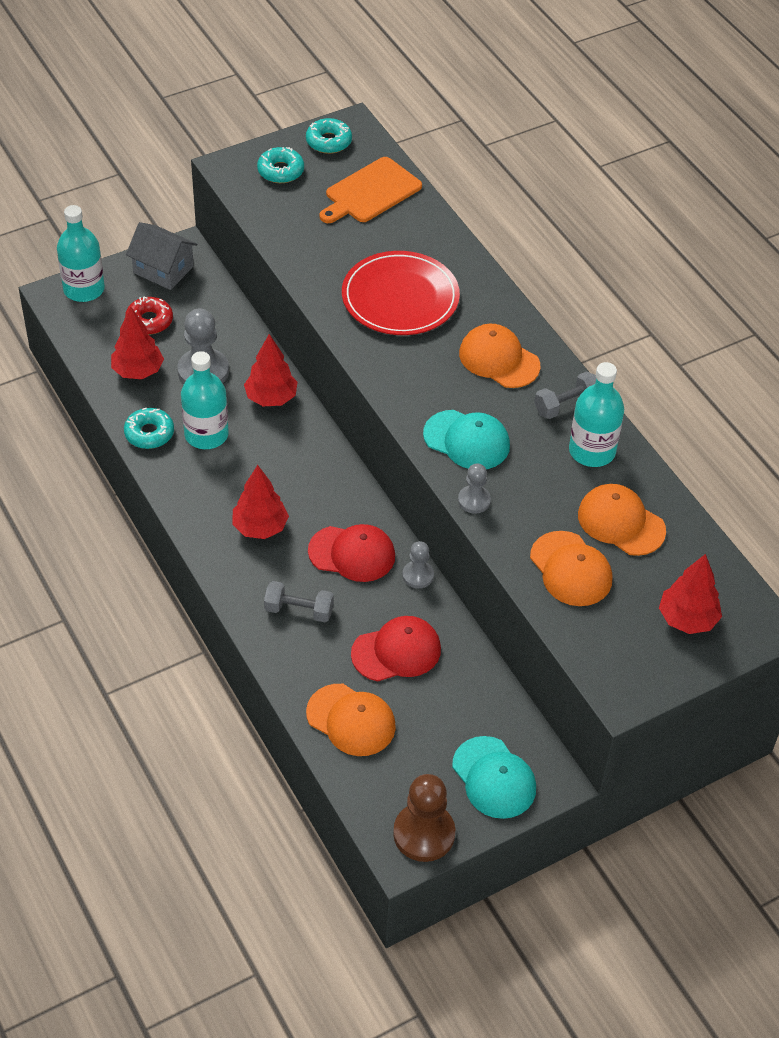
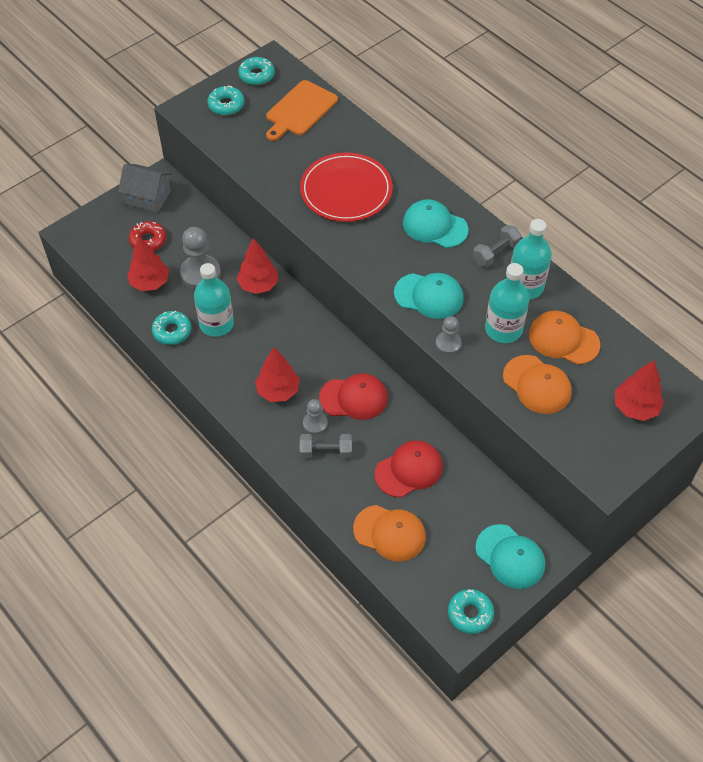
camera: 10 degrees left, 5 degrees up
(84, 289) = (90, 224): turquoise bottle -> turquoise bottle (503, 329)
(418, 575) = (408, 405): grey pawn -> grey pawn (315, 423)
(424, 834) = (470, 614): brown pawn -> turquoise donut
(499, 359) = (434, 226): orange cap -> turquoise cap

